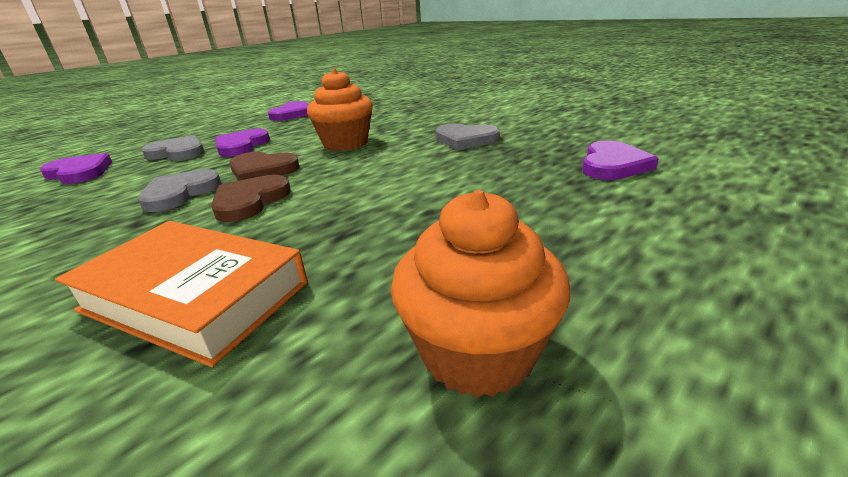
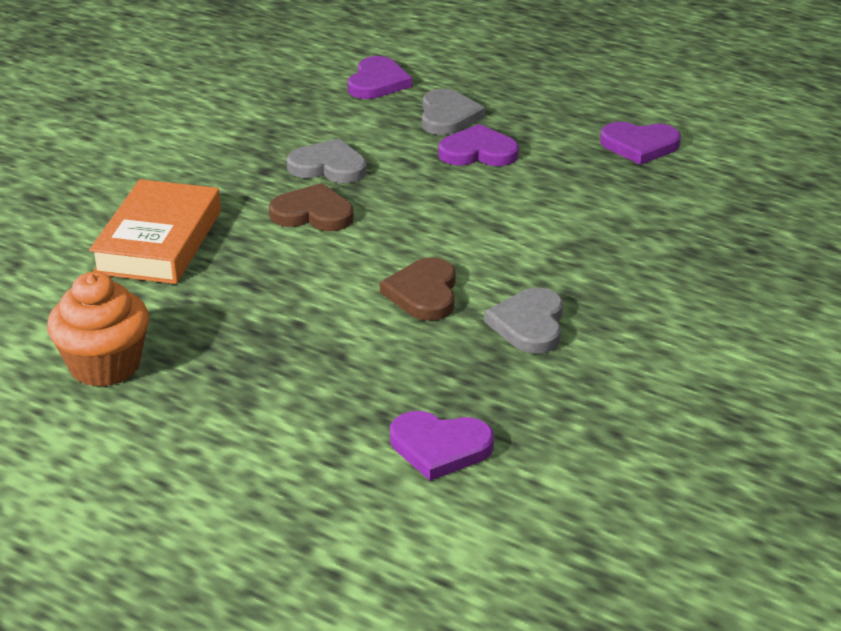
camera: 75 degrees right, 5 degrees up
(262, 170) = (395, 195): brown heart -> brown heart (423, 293)
(345, 143) = (499, 228): orange cupcake -> none

